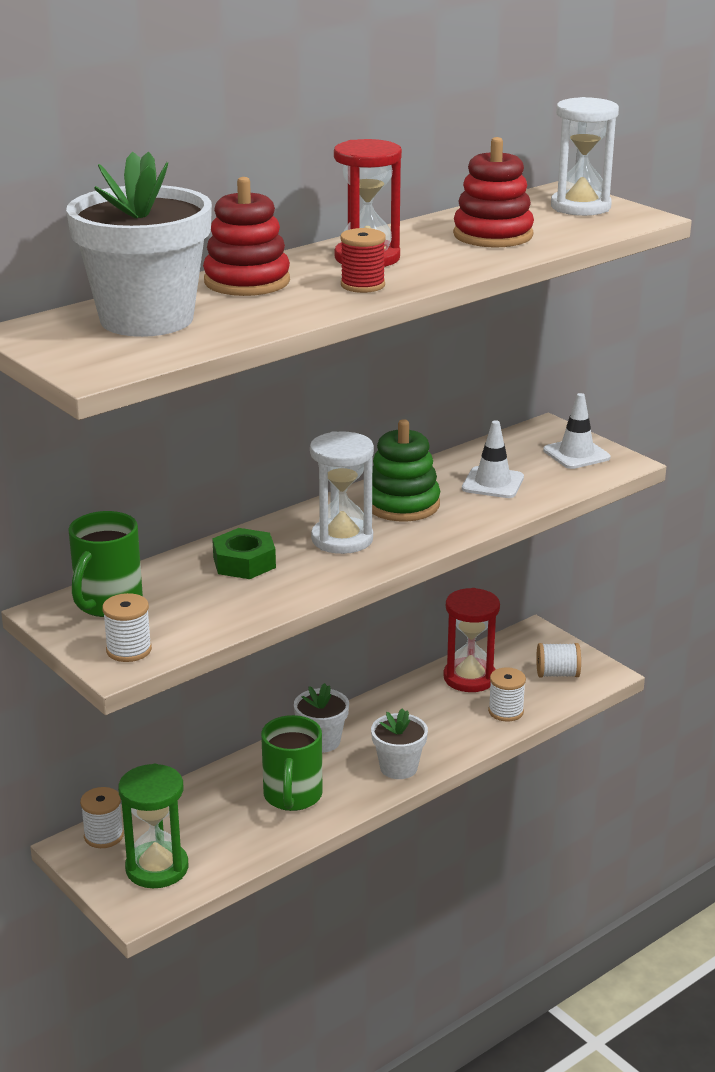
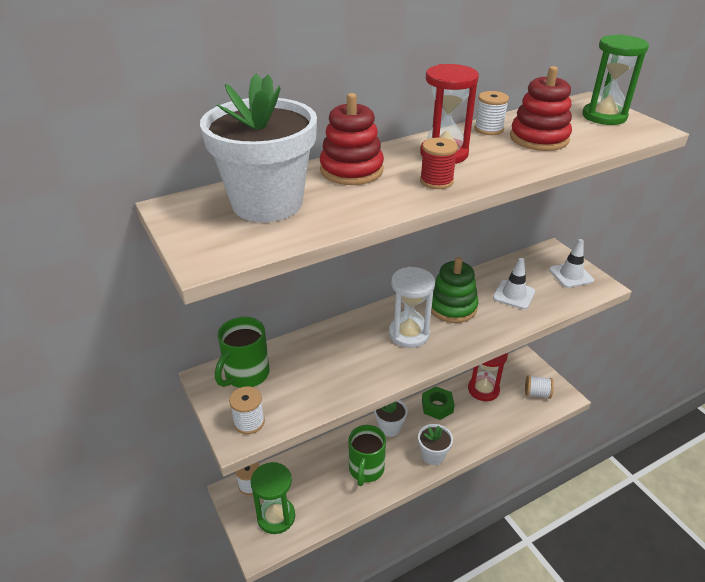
camera: 10 degrees right, 10 degrees up
(244, 562) = (341, 348): green nut -> green nut (437, 406)
(506, 711) = (503, 419): white spool -> white spool (488, 129)
(580, 207) = (604, 116): white hourglass -> green hourglass

